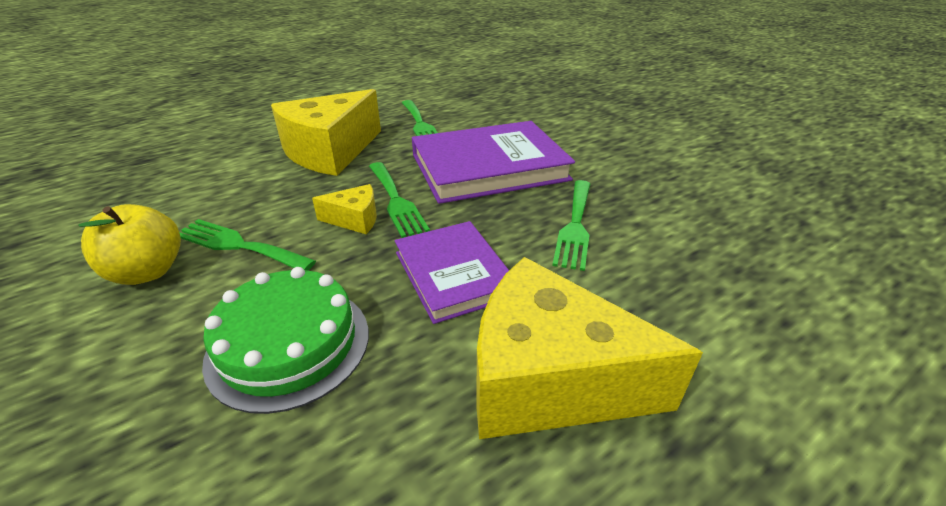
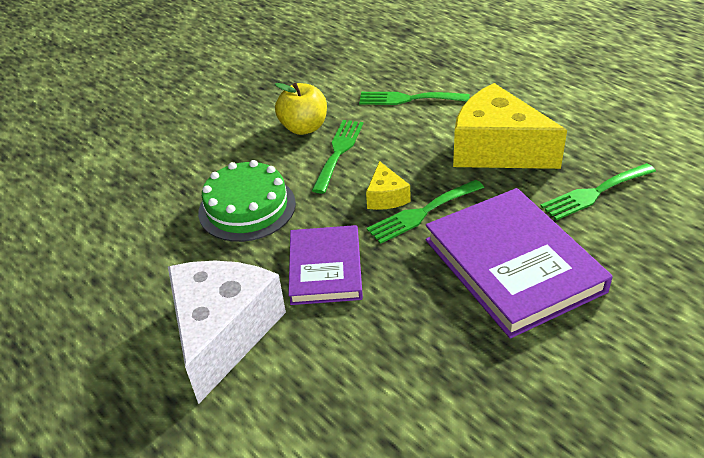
camera: 85 degrees right, 5 degrees up
(454, 274) = (325, 268): purple book -> purple book turned 60 degrees counterclockwise
(548, 379) = (223, 333): yellow cheese -> white cheese
(575, 226) = (414, 343): green fork -> green fork (408, 99)

